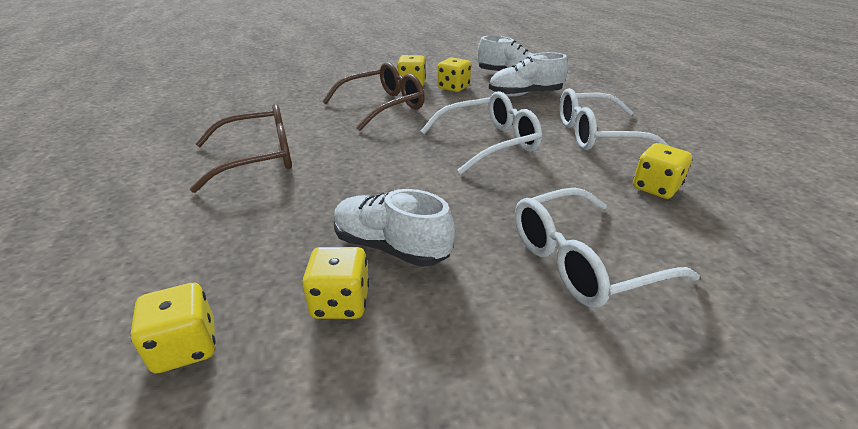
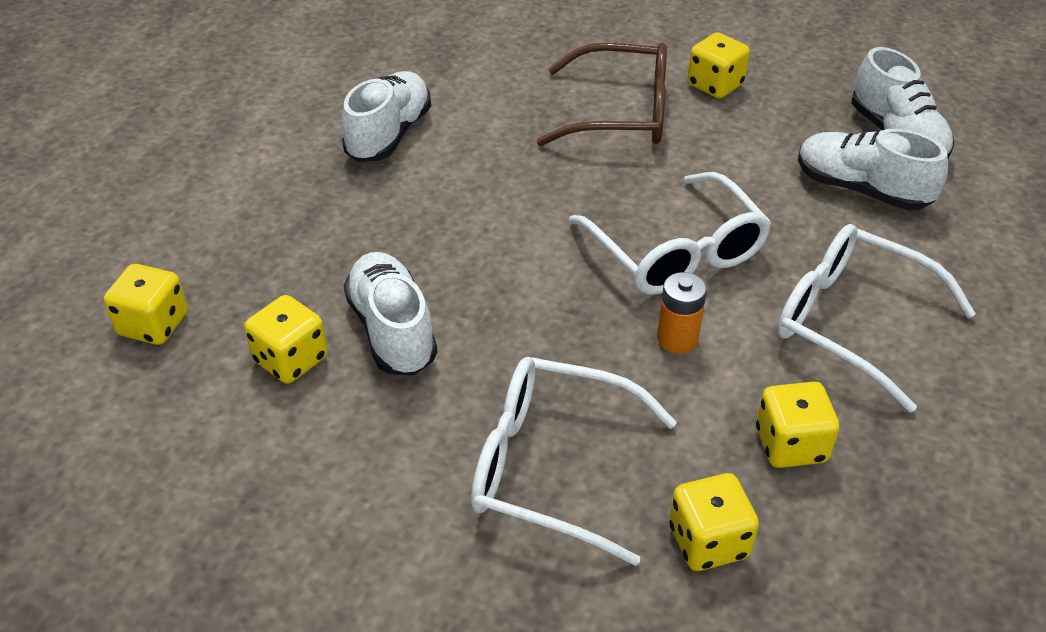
camera: 40 degrees right, 10 degrees up
(258, 158) = (389, 134): brown glasses -> white shoe
(453, 88) = (767, 122): yellow dice -> yellow dice (708, 541)
(489, 143) = (676, 252): white glasses -> white glasses turned 45 degrees clockwise
(544, 173) = (677, 339): none -> orange battery

